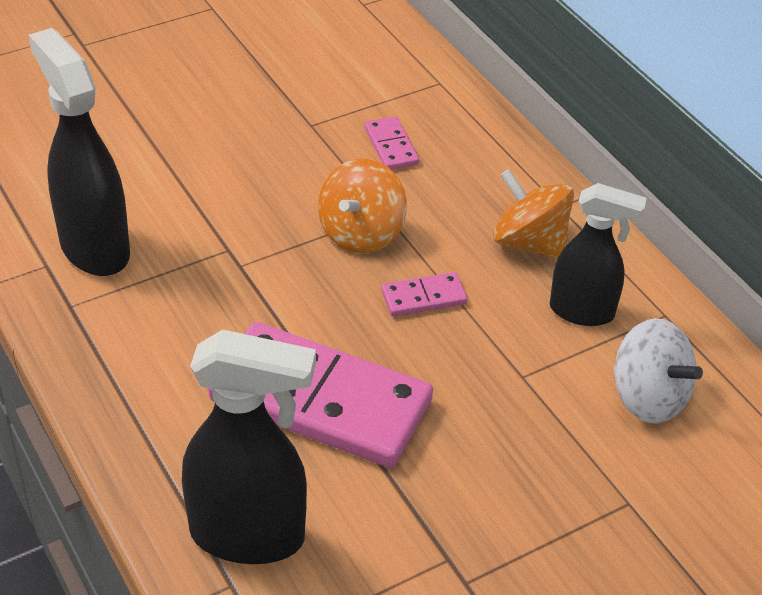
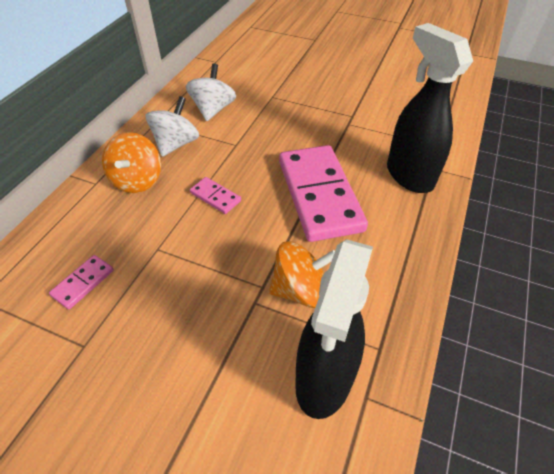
camera: 125 degrees left, 5 degrees up
(361, 233) = (185, 248): orange spinning top -> orange spinning top (300, 290)
(582, 312) = (176, 144): black spray bottle -> white spinning top

